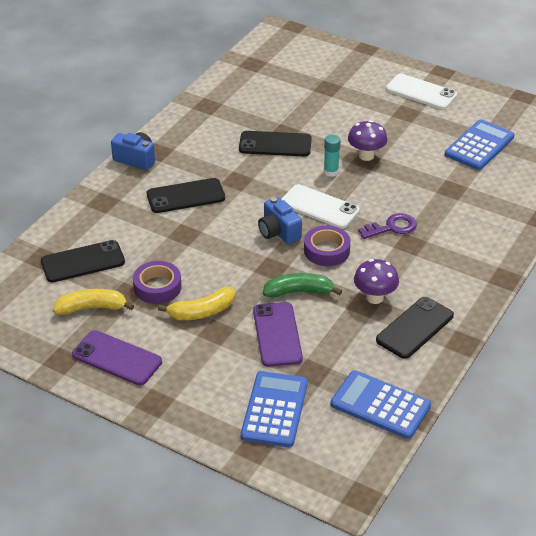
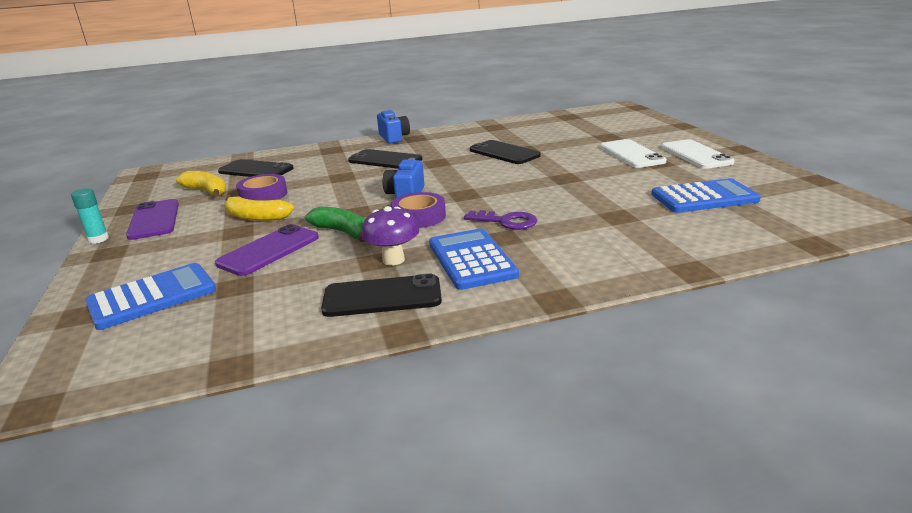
camera: 45 degrees right, 15 degrees down
(319, 207) = (468, 191): white phone -> white phone (631, 154)
(331, 172) = (519, 176): turquoise glue stick -> turquoise glue stick (98, 239)
(366, 156) = (569, 176): purple mushroom -> none
(380, 405) = (223, 341): blue calculator -> blue calculator (471, 259)

